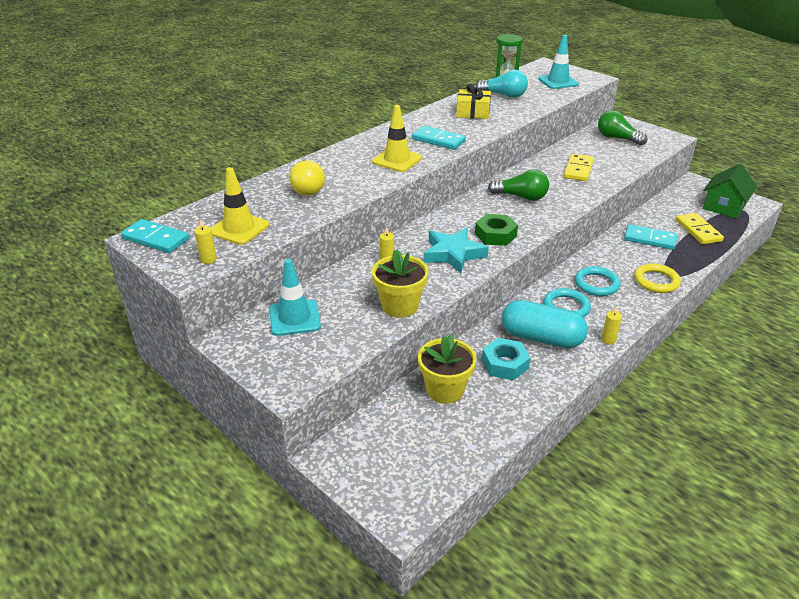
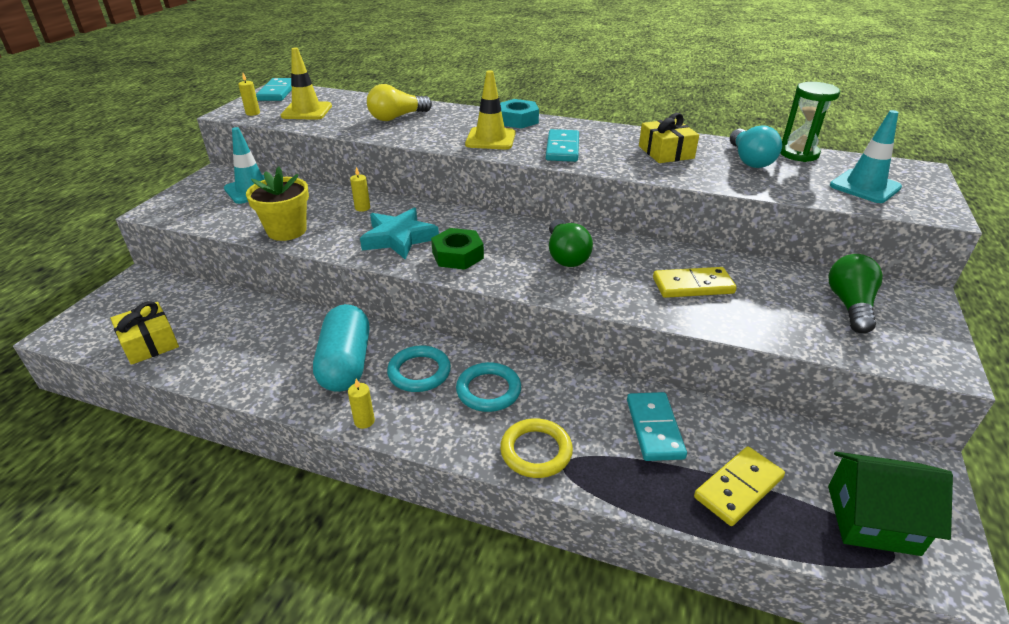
camera: 65 degrees right, 0 degrees up
(445, 390) = (235, 317): yellow flower pot -> none
(456, 448) = (149, 343): none -> yellow gift
(505, 364) = (288, 346): turquoise nut -> turquoise nut (517, 120)

